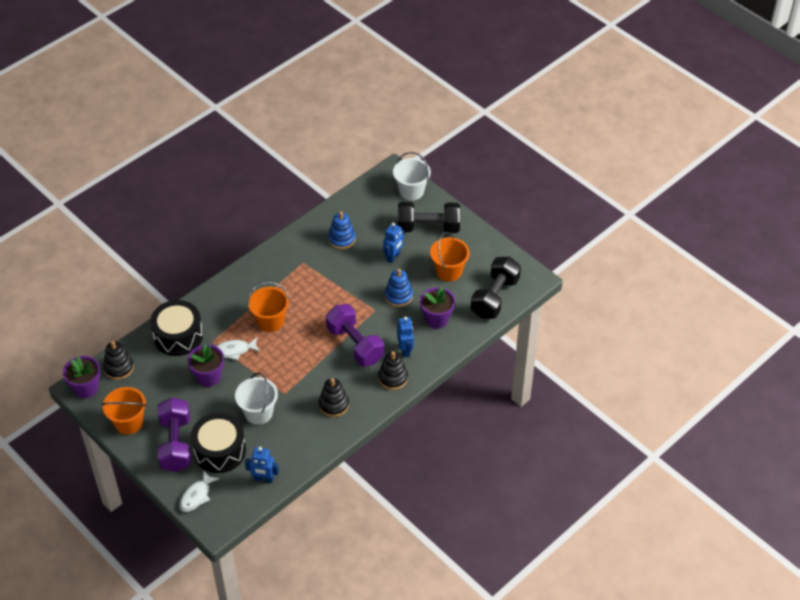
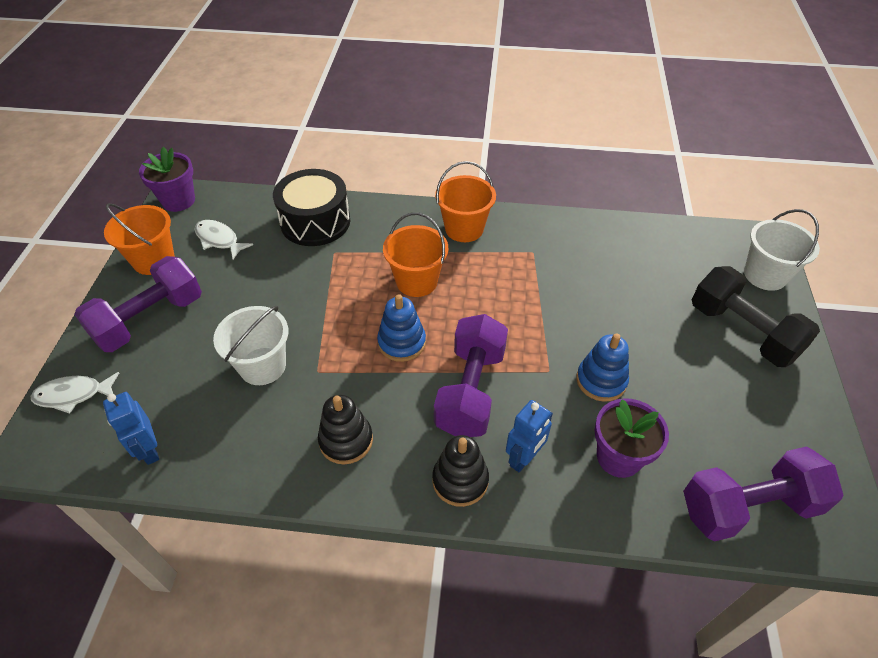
camera: 50 degrees right, 0 degrees up
(119, 368) = (228, 206): black stacking toy -> none
(208, 377) = (279, 283): purple flower pot -> none
(219, 450) = (168, 368): black drum -> none
(234, 350) = (340, 279): white fish -> white fish (219, 240)
(342, 239) = (609, 262): blue stacking toy -> blue stacking toy (402, 342)
(393, 257) = (651, 329): blue robot -> none
(449, 271) = (711, 408): orange bucket -> orange bucket (464, 229)
(495, 297) = (748, 506): black dumbbell -> purple dumbbell

